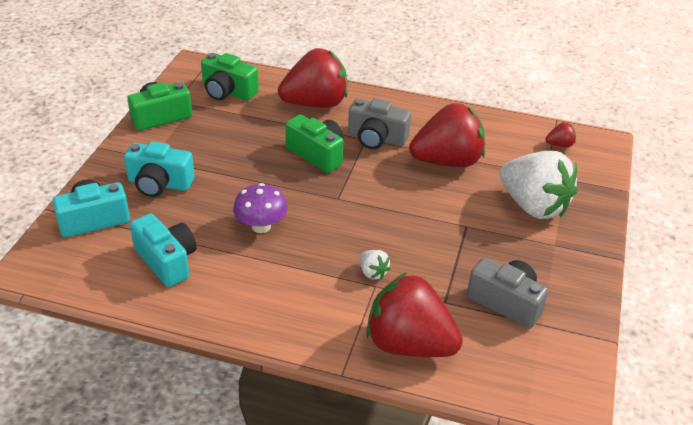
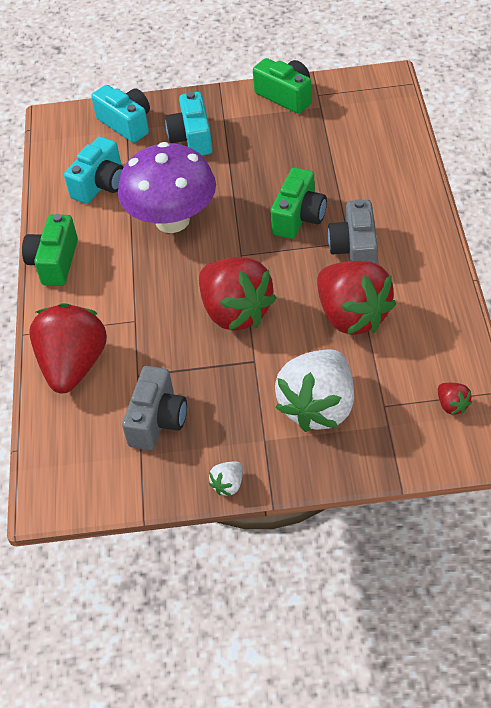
camera: 75 degrees right, 10 degrees up
(228, 91) = (358, 119): green camera -> green camera (54, 262)
(261, 226) = (172, 220): purple mushroom -> purple mushroom, size x1.86
(315, 103) = (384, 184): red strawberry -> red strawberry (235, 312)
(372, 273) = (150, 313): white strawberry -> white strawberry (228, 485)

